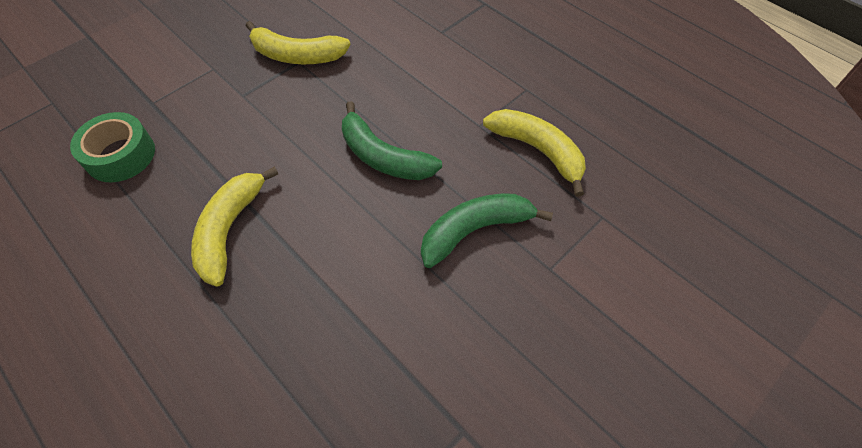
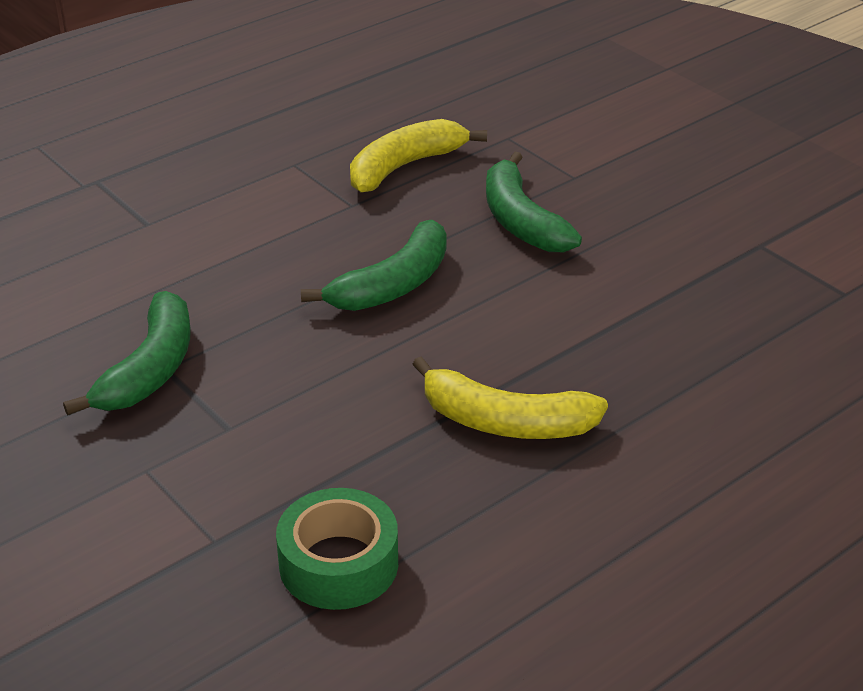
camera: 85 degrees left, 20 degrees down
(297, 56) = (150, 369): yellow banana -> green banana

